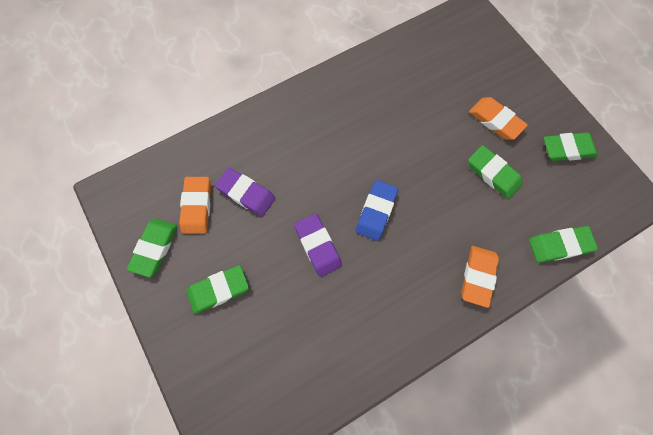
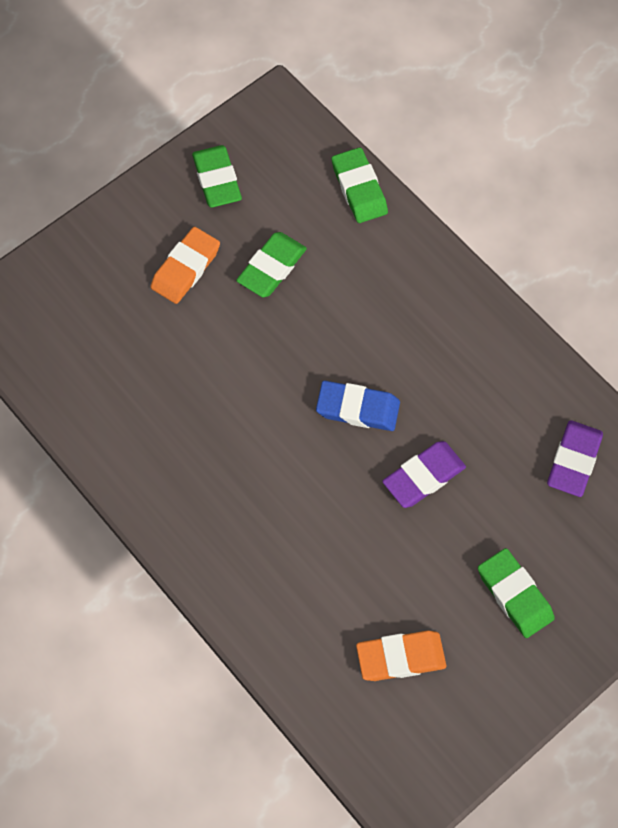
camera: 100 degrees left, 5 degrees down
(154, 248) = (477, 701): green eraser -> none
(246, 193) = (366, 591): purple eraser -> purple eraser (574, 461)
(478, 276) = (421, 278): orange eraser -> none

